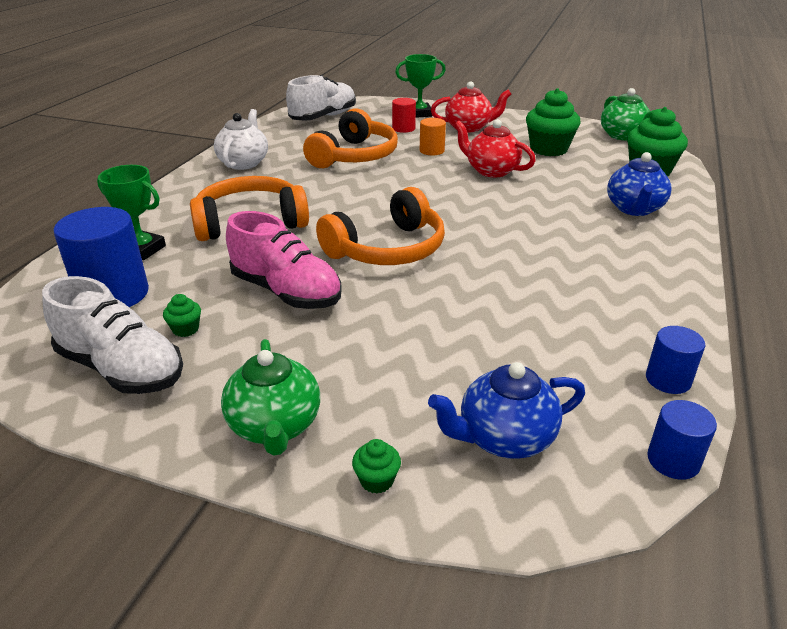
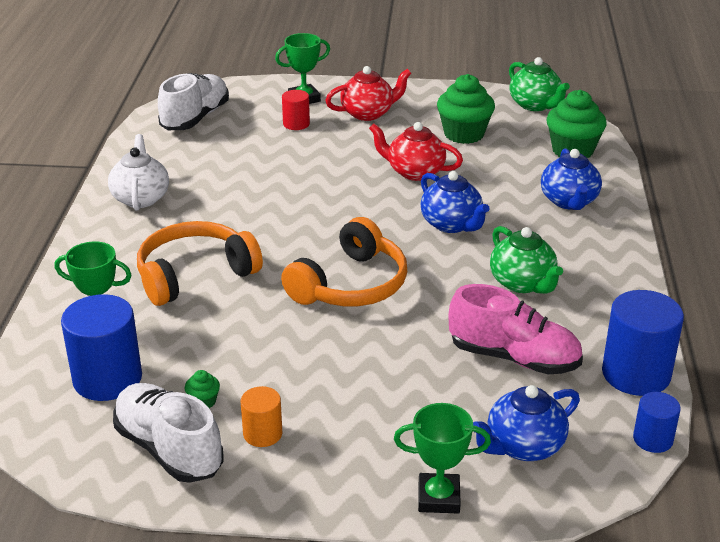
camera: 15 degrees left, 0 degrees up
(121, 369) = (169, 449): white shoe -> white shoe turned 150 degrees counterclockwise
(275, 426) = (336, 472): green teapot -> green teapot (522, 283)
(286, 292) = (276, 347): pink shoe -> pink shoe (514, 358)
(354, 156) = (260, 171): orange headphones -> none
(377, 480) = (438, 498): green cupcake -> green trophy
(432, 151) = (341, 153): orange cylinder -> orange cylinder (262, 434)
(509, 213) = (451, 224): none -> blue teapot
(668, 380) = (636, 374): blue cylinder -> blue cylinder, size x1.85

